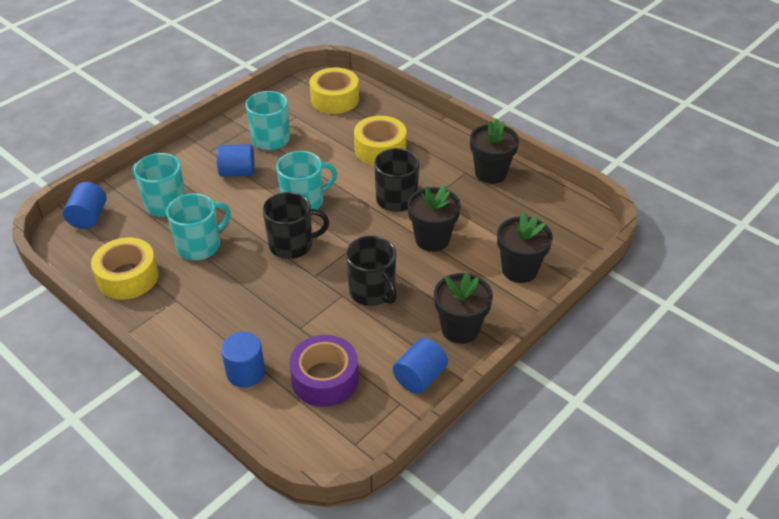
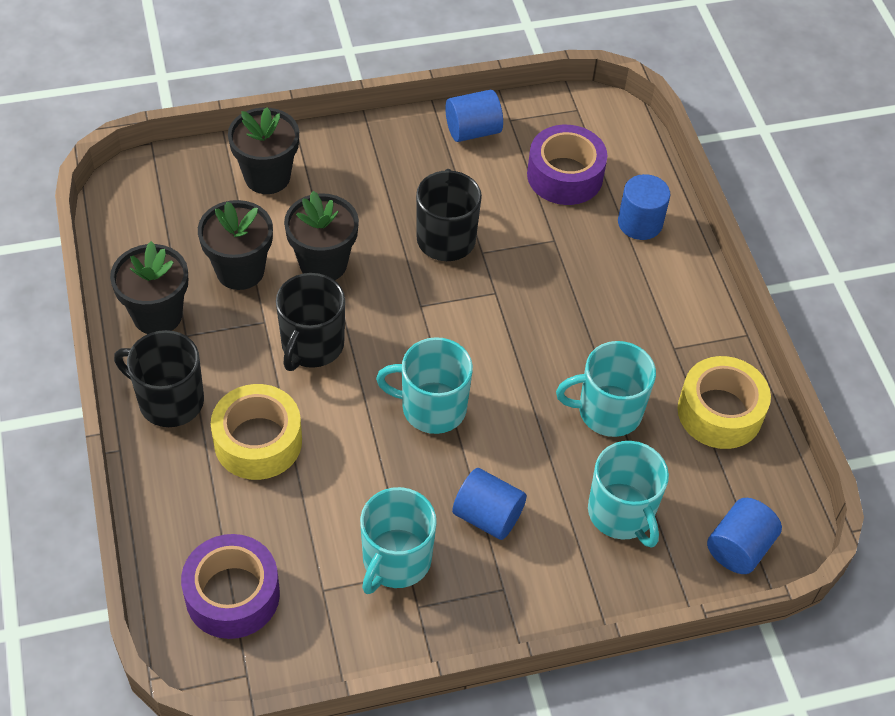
camera: 150 degrees left, 10 degrees up
(292, 245) = (492, 348): black mug -> black mug (169, 401)
(335, 99) = (232, 595): yellow tape -> purple tape
(460, 329) = (392, 152): black flower pot -> black flower pot (240, 271)

